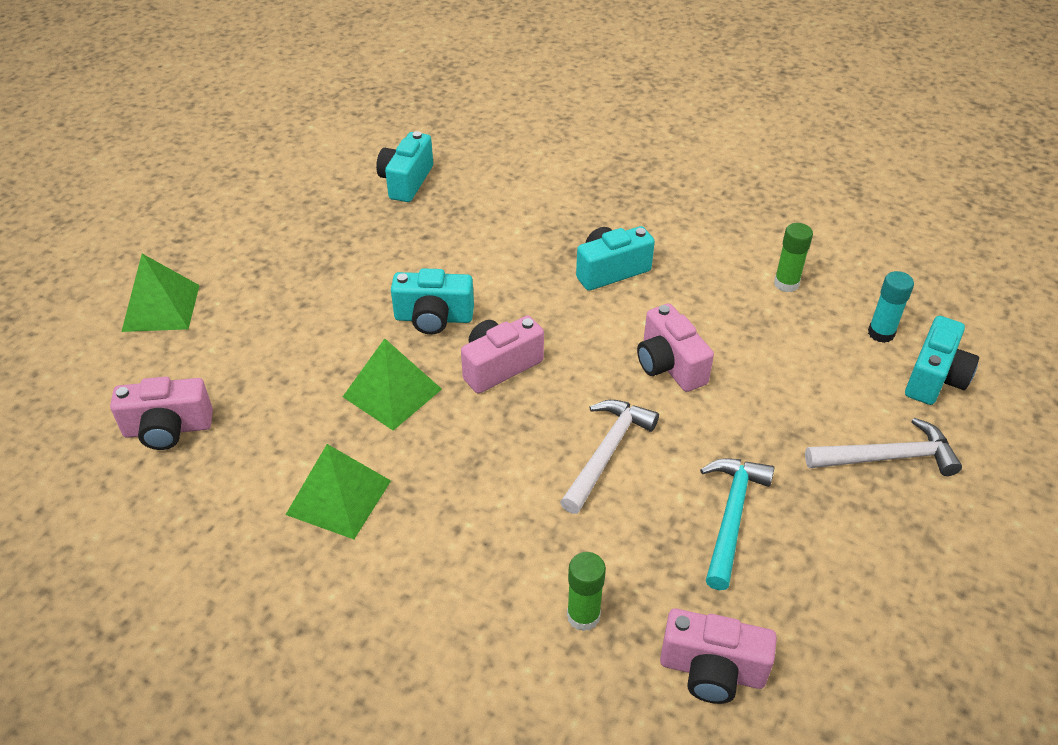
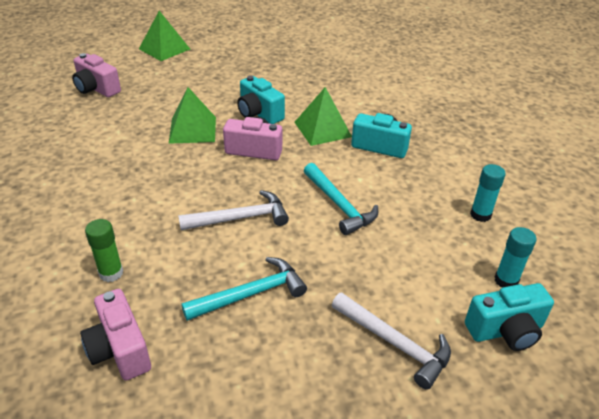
camera: 45 degrees right, 5 degrees down
(338, 497) = (107, 152): green pyramid -> green pyramid (322, 129)
(406, 181) = (339, 57): turquoise camera -> none
(669, 365) = (339, 205): pink camera -> turquoise hammer
(786, 284) = (480, 215): green glue stick -> turquoise glue stick

